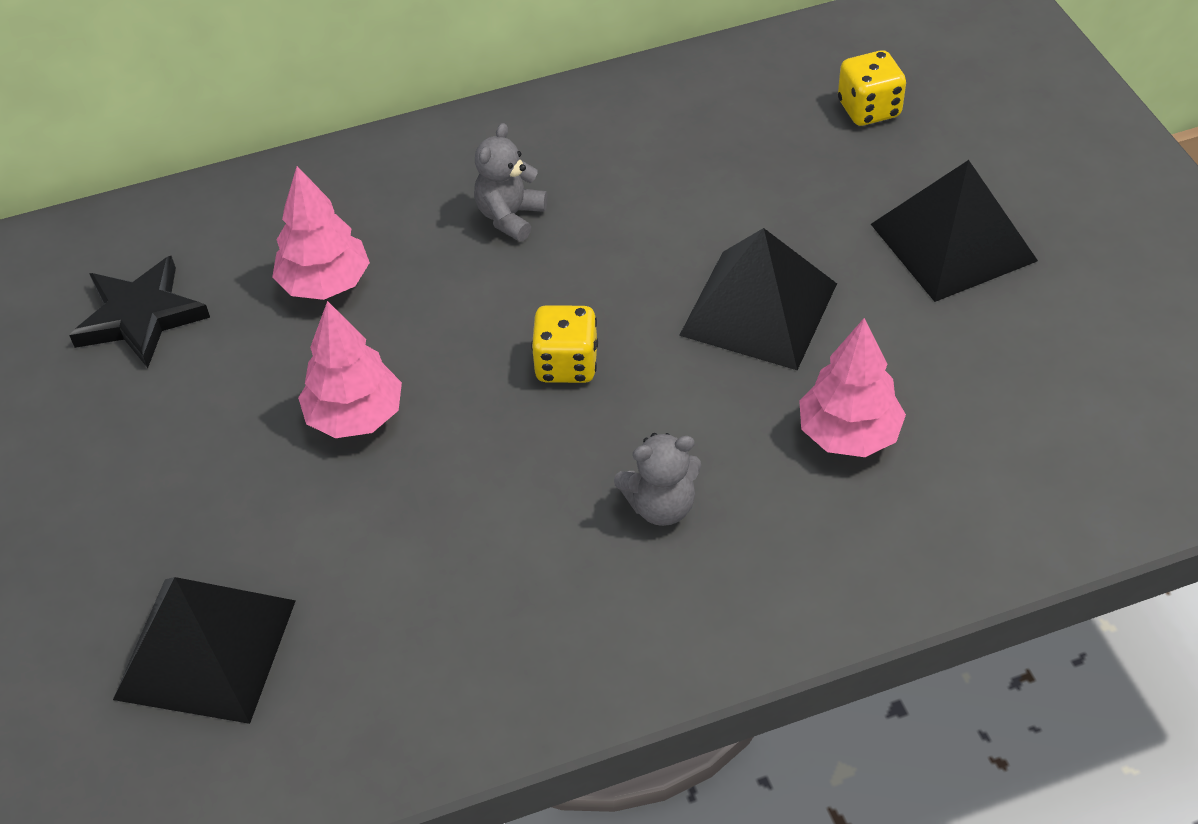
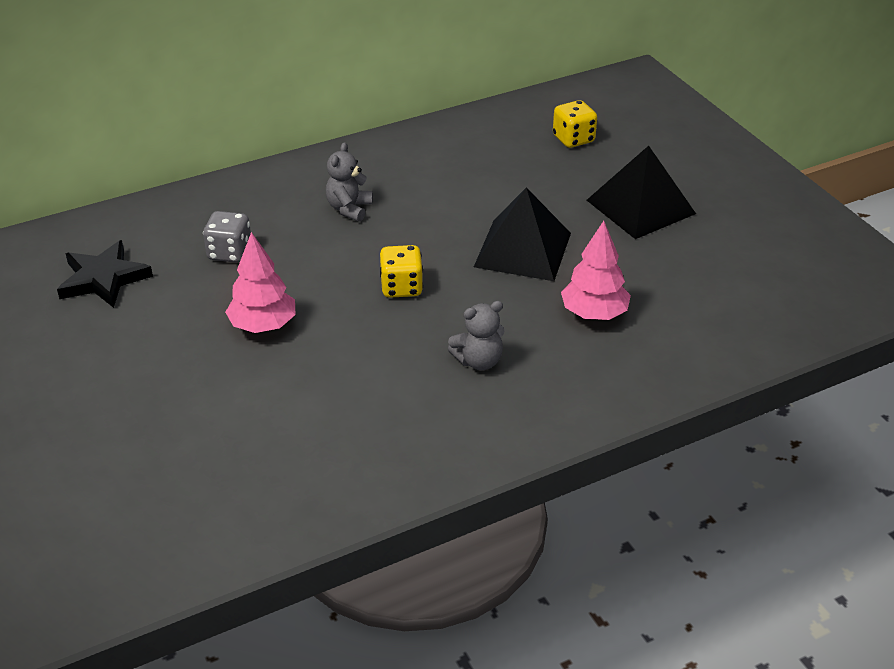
camera: 10 degrees left, 10 degrees down
(205, 649) = (181, 464): black pyramid -> none
(325, 284) = (230, 253): pink tree -> grey dice

